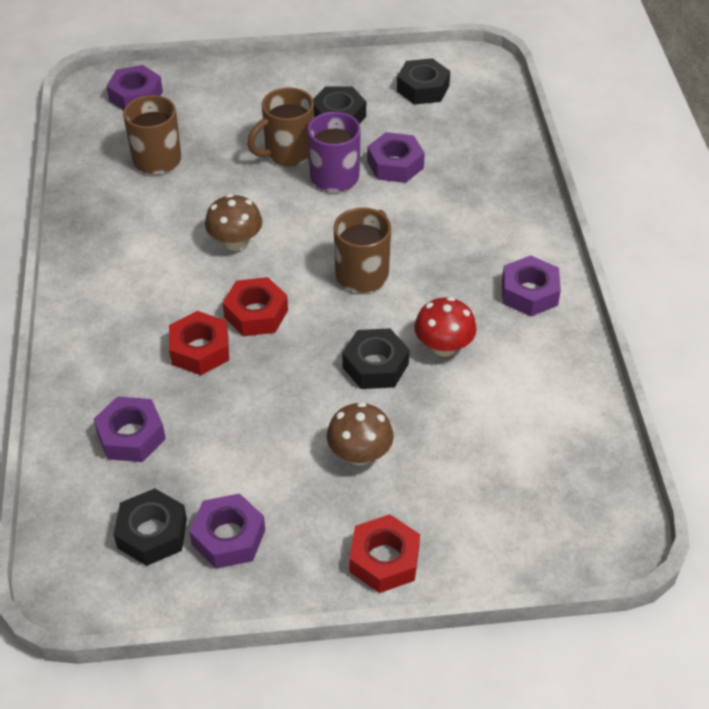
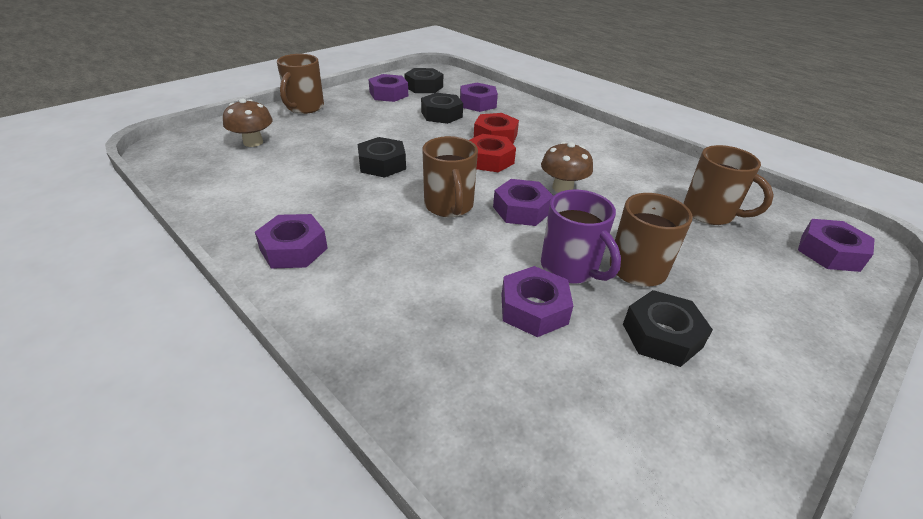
camera: 140 degrees right, 10 degrees down
(304, 238) = (521, 210): none -> purple nut
(359, 454) = (352, 131): brown mushroom -> brown mushroom (253, 142)
(384, 559) = (304, 108): red nut -> brown mug
(423, 88) = (642, 452): black nut -> black nut (441, 114)
(443, 346) = (343, 189): red mushroom -> none

